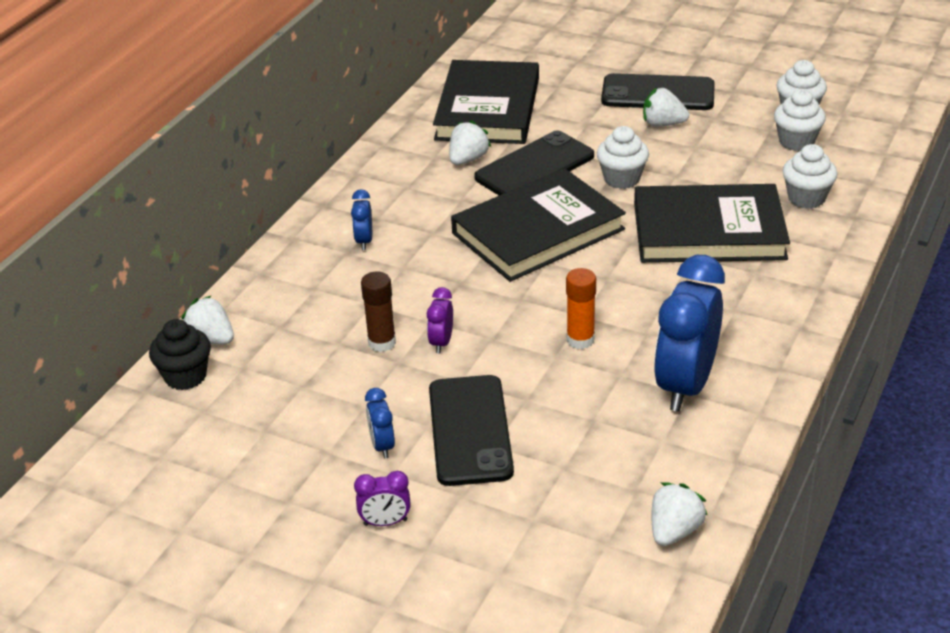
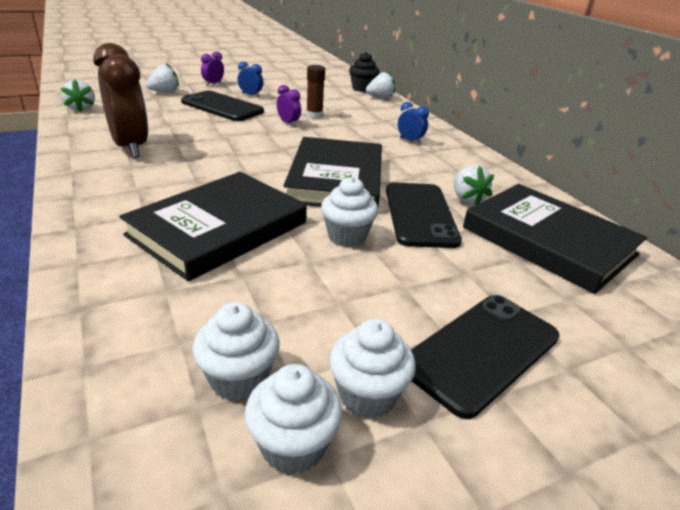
camera: 125 degrees right, 5 degrees down
(580, 340) = (220, 145): orange glue stick -> none
(663, 124) = (408, 311): white strawberry -> white strawberry (164, 92)
(685, 385) = (130, 147): blue clock -> brown clock
(806, 198) = (155, 302): white cupcake -> white cupcake (367, 395)

